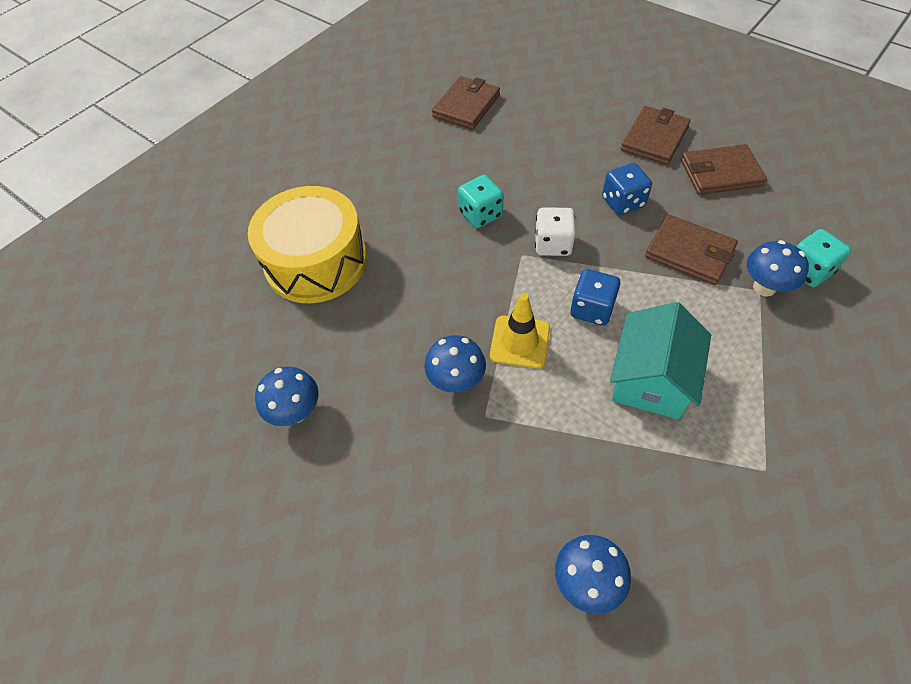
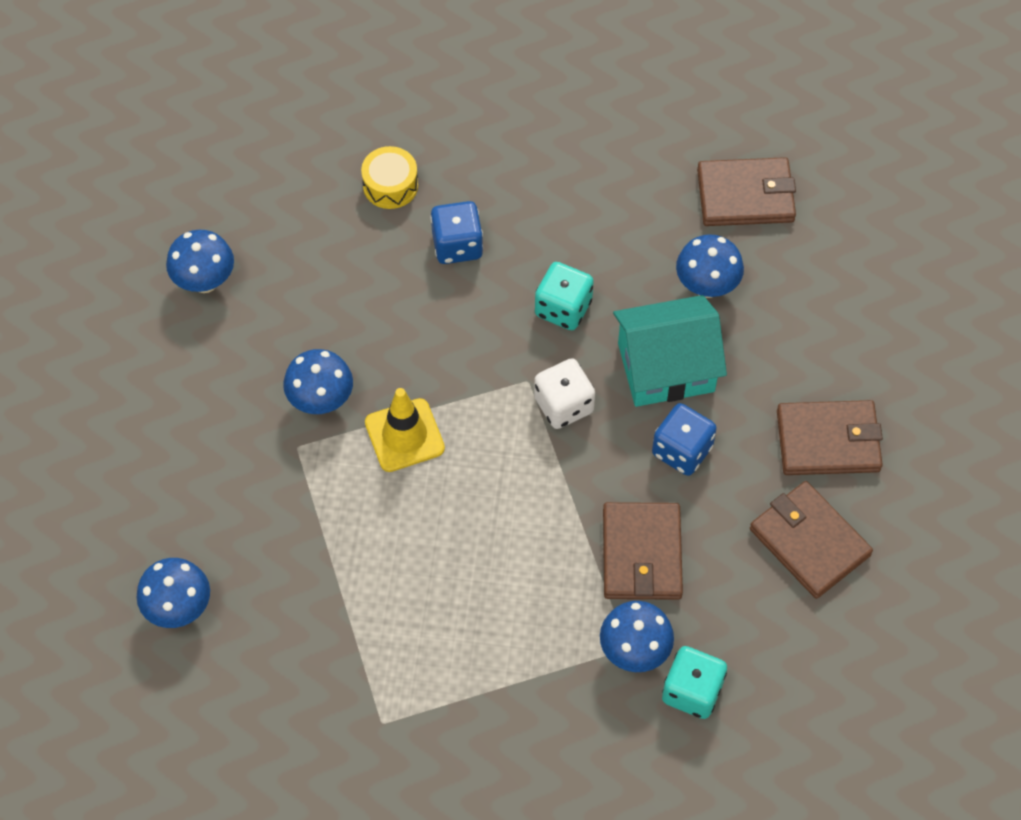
camera: 55 degrees right, 5 degrees up
(316, 262) = (390, 185): yellow drum -> yellow drum, size x0.43
(514, 145) = (706, 286): none -> blue mushroom
(592, 309) = (491, 485): blue dice -> blue dice (457, 245)
(651, 379) = (431, 580): turquoise house -> turquoise house (666, 367)

